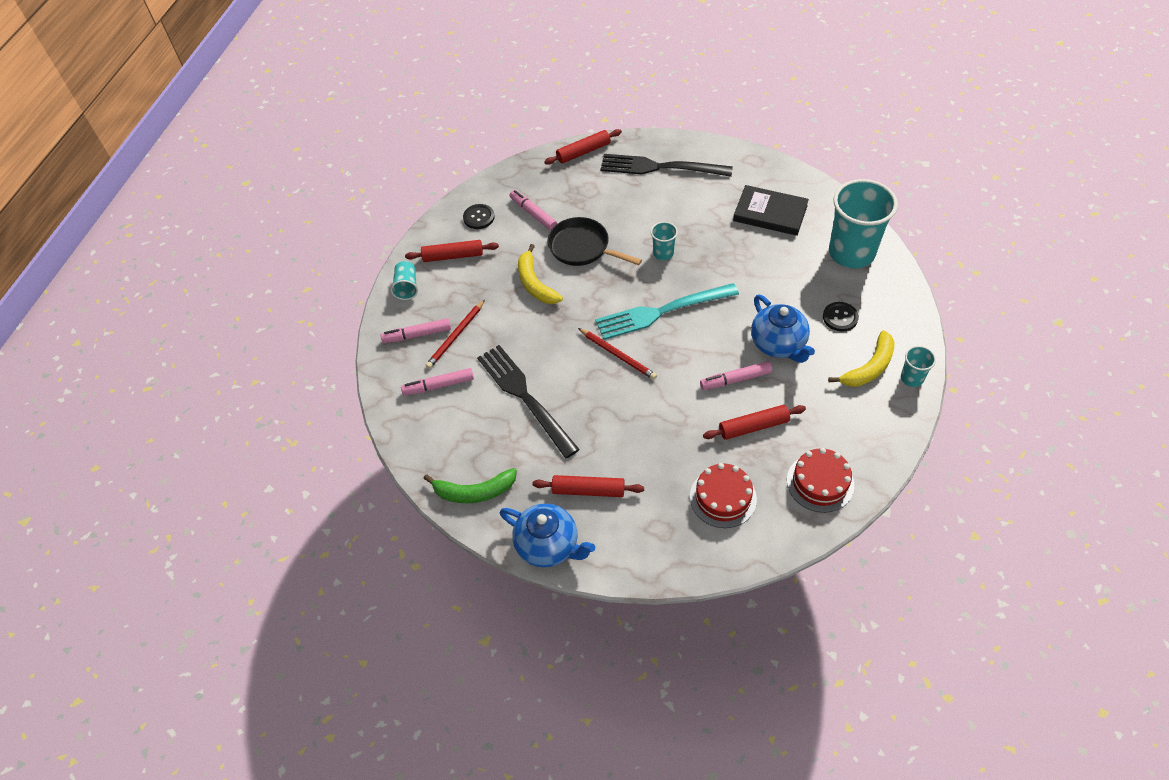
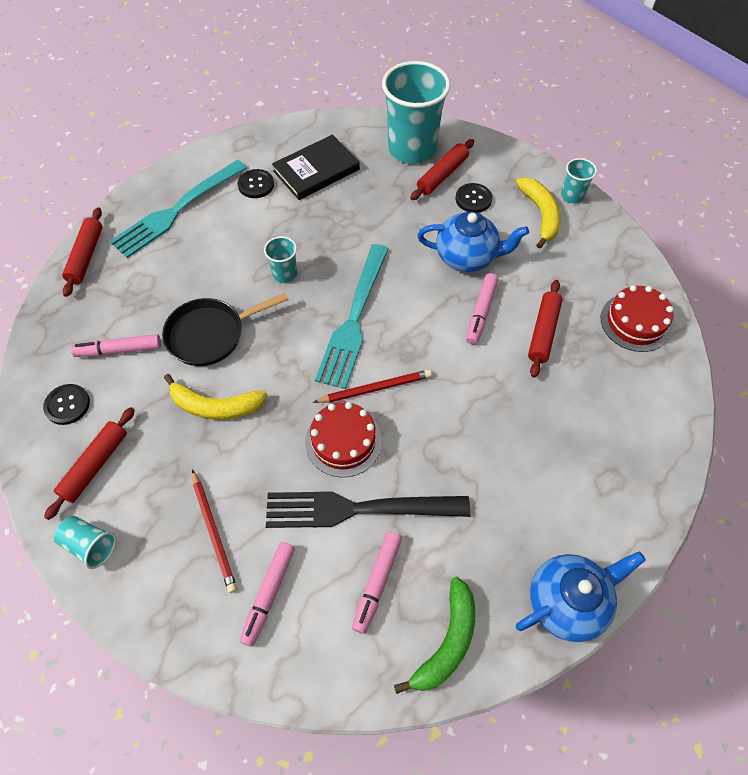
camera: 60 degrees left, 5 degrees up
(417, 335) = (173, 575): pink marker -> pink marker (377, 583)
(588, 490) = (522, 519): red rolling pin -> red rolling pin (442, 175)
(659, 167) = (176, 211): black fork -> turquoise fork
(723, 190) = (256, 185): none -> black button
(723, 497) = (605, 405): red cake -> red cake (343, 441)

